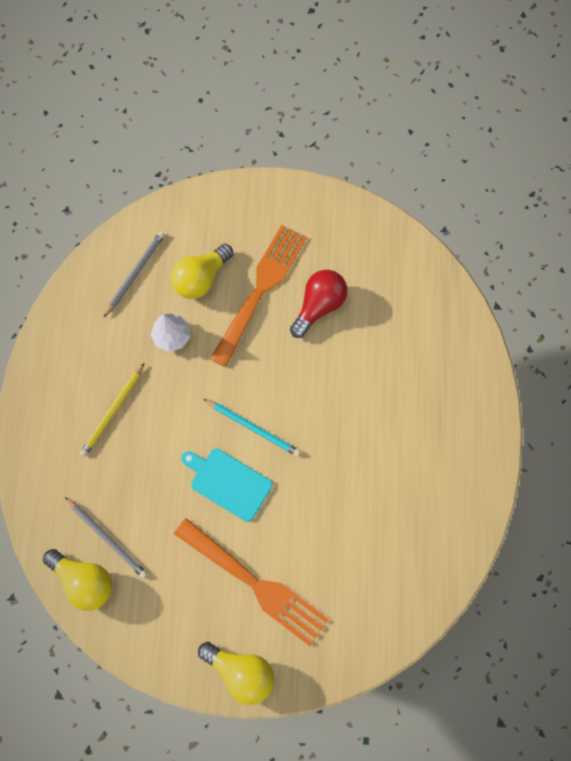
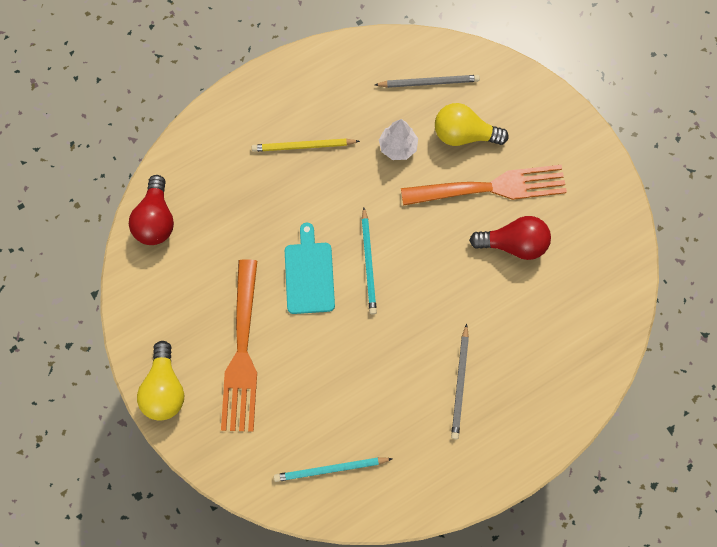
camera: 55 degrees right, 0 degrees up
(84, 581) = (156, 220): yellow light bulb -> red light bulb
(107, 538) = (201, 213): grey pencil -> grey pencil (460, 383)
(402, 576) = (330, 469): none -> turquoise pencil

